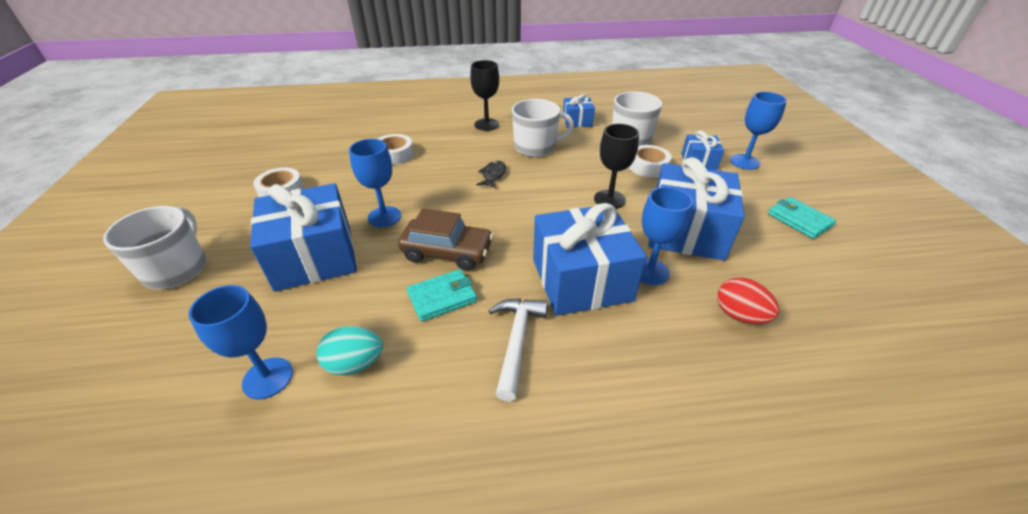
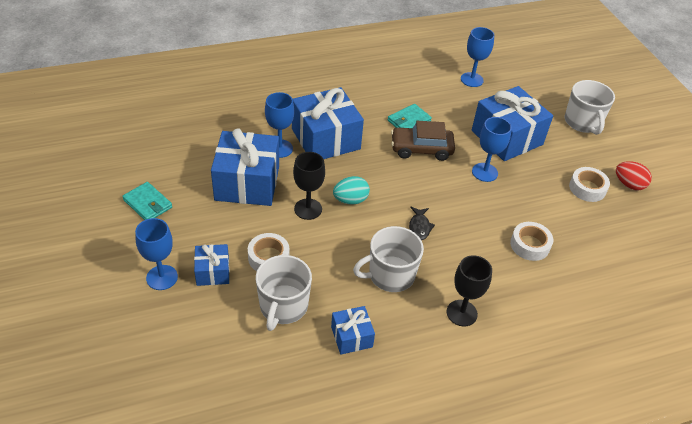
camera: 165 degrees right, 5 degrees up
(355, 364) = (435, 88): turquoise egg -> turquoise egg (350, 200)
(516, 341) = (357, 103): white hammer -> none
(739, 315) = (228, 127): red egg -> red egg (628, 185)

